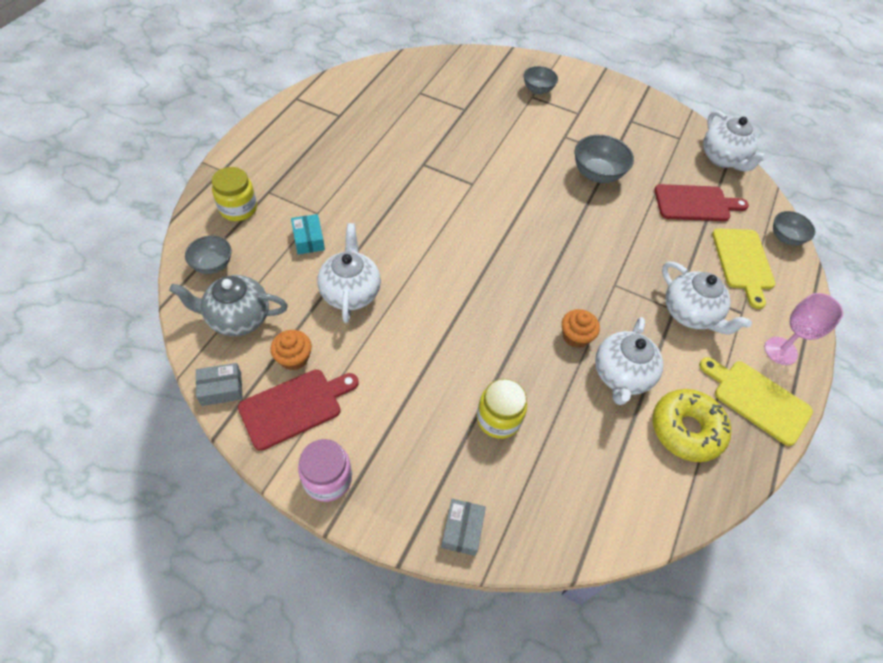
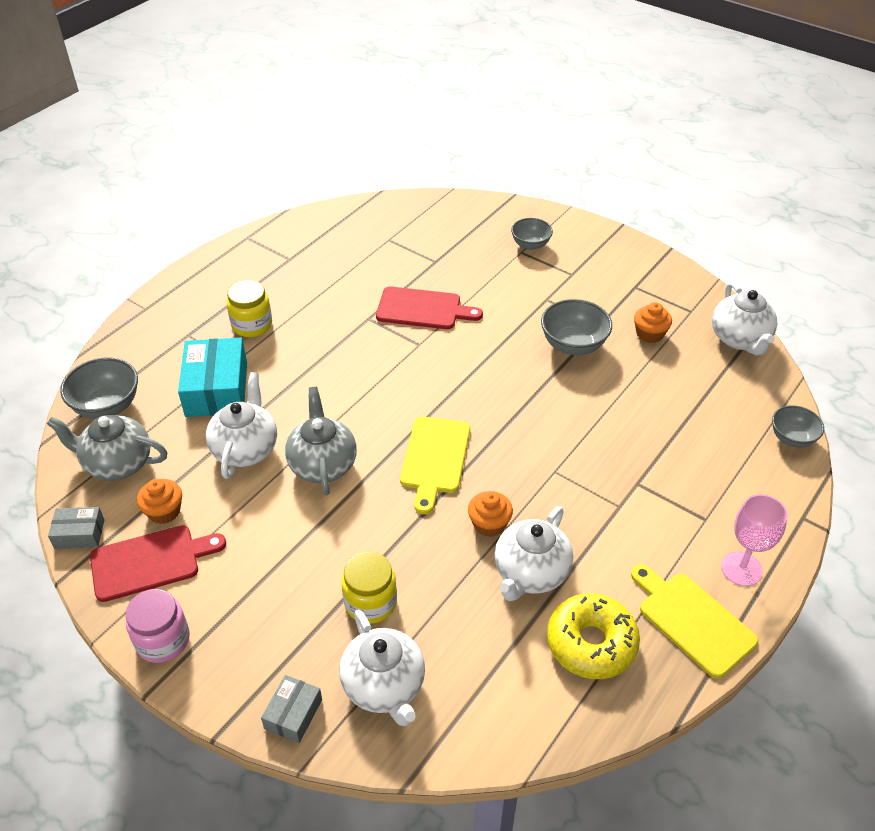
camera: 15 degrees right, 10 degrees down
(213, 265) = (107, 406): grey bowl -> grey bowl, size x1.53
(238, 208) = (151, 350): yellow jar -> yellow jar (252, 325)
(308, 239) = (216, 389): turquoise box -> turquoise box, size x1.89
(421, 299) = (322, 464): none -> grey teapot
(653, 160) = (649, 334): none -> orange cupcake
(690, 314) = (639, 514): white teapot -> white teapot (384, 686)
(695, 203) = (687, 388): red cutting board -> red cutting board (423, 309)
(743, 262) = (726, 462): yellow cutting board -> yellow cutting board (435, 459)

